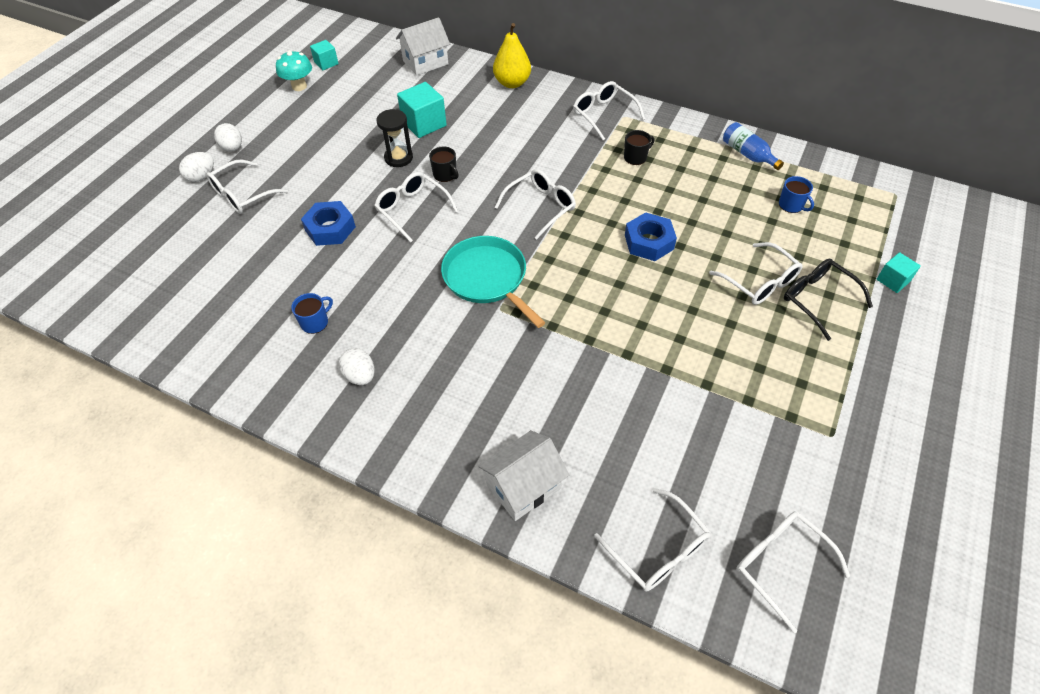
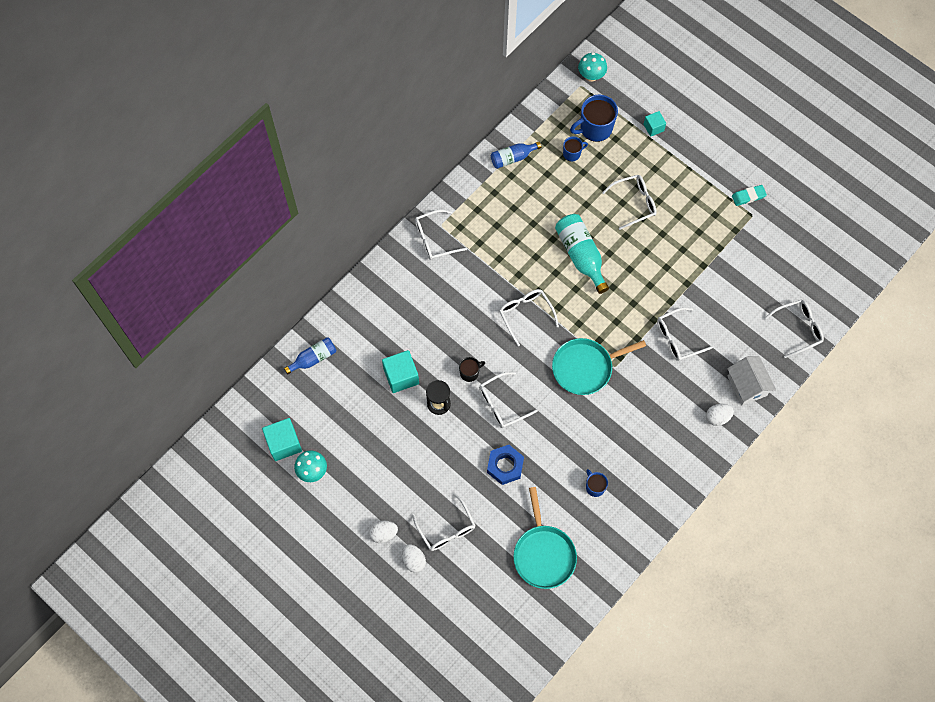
camera: 75 degrees left, 15 degrees up
(214, 288) = (543, 554): none -> turquoise pan
(326, 63) = (284, 443): turquoise cube -> turquoise cube, size x1.67
(360, 376) = (647, 464): white egg -> white egg (717, 417)
(425, 62) = (313, 358): white house -> blue bottle
(512, 83) = (369, 295): yellow pear -> none
(635, 157) = (492, 233): black mug -> none
(649, 242) = (580, 255): blue nut -> turquoise bottle
(780, 564) = (817, 274): white glasses -> white glasses (678, 338)
(817, 299) = (657, 177): black glasses -> none
(844, 220) = (595, 128): none -> blue mug
(862, 423) = (748, 196): none -> turquoise eraser
(918, 201) = (591, 76): none -> turquoise mushroom

